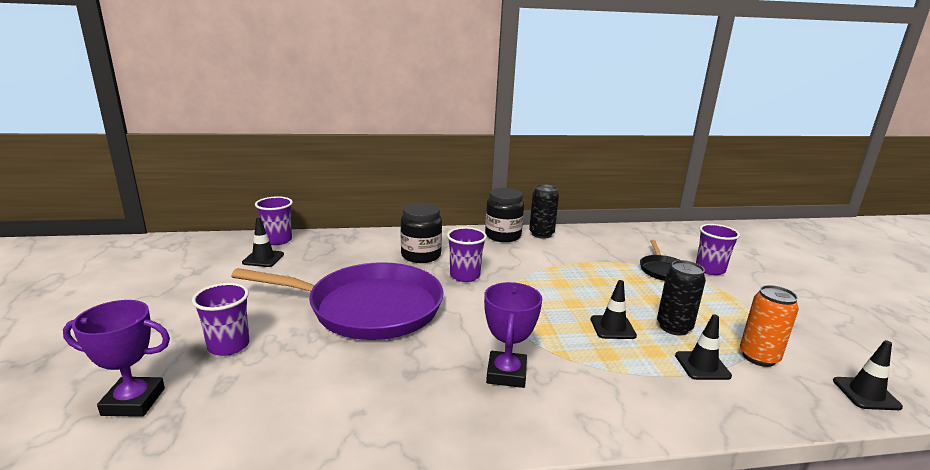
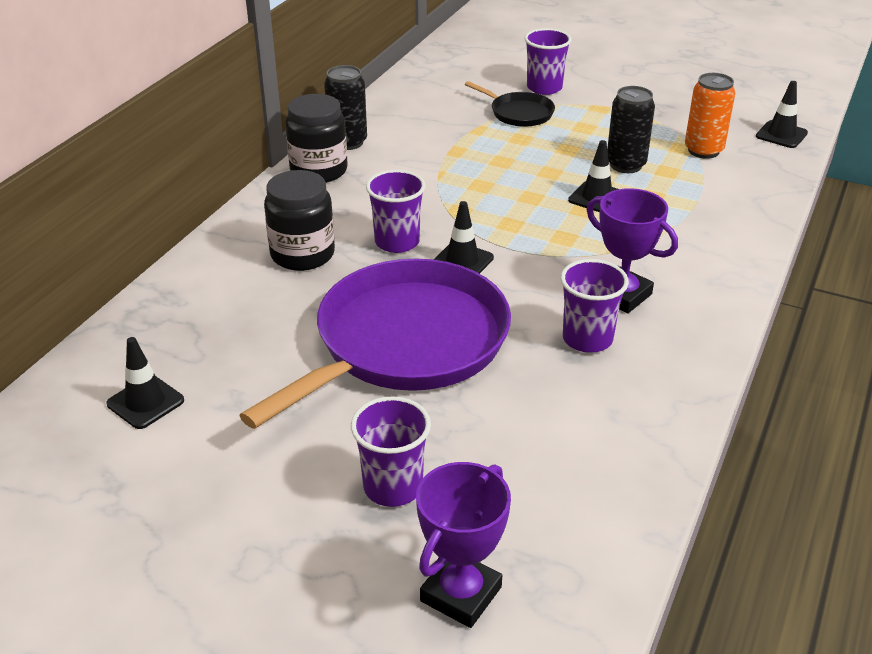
camera: 55 degrees left, 15 degrees up
(278, 240) = (88, 371): purple cup -> purple cup (587, 339)
(702, 366) = (693, 184): black traffic cone -> black traffic cone (462, 261)

